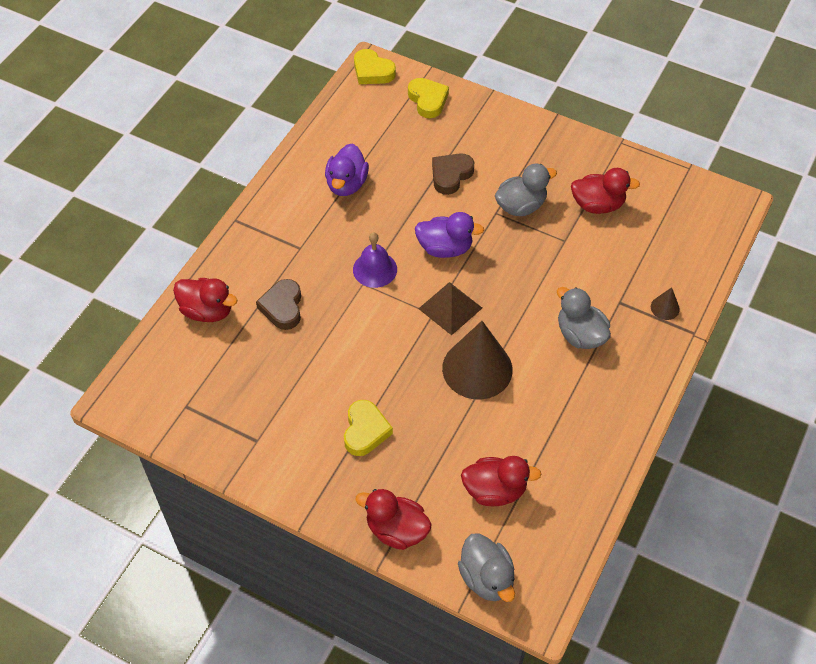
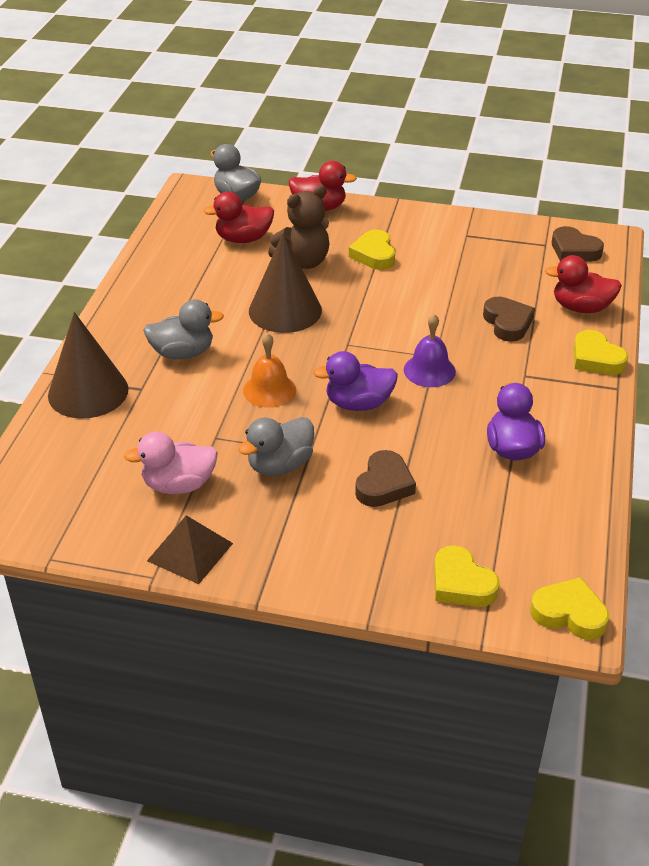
camera: 165 degrees right, 15 degrees down
(163, 390) = (574, 250): none -> brown heart
(232, 252) = (596, 358): none -> yellow heart
(441, 436) = (303, 262): none -> brown teddy bear
(450, 308) = (330, 351): brown pyramid -> brown pyramid (190, 552)
(513, 277) = (269, 390): none -> orange bell
(580, 335) = (183, 353): grey duck -> grey duck turned 45 degrees counterclockwise
(597, 205) = (178, 485): red duck -> pink duck
(665, 308) = (88, 392): brown cone -> brown cone, size x2.36

